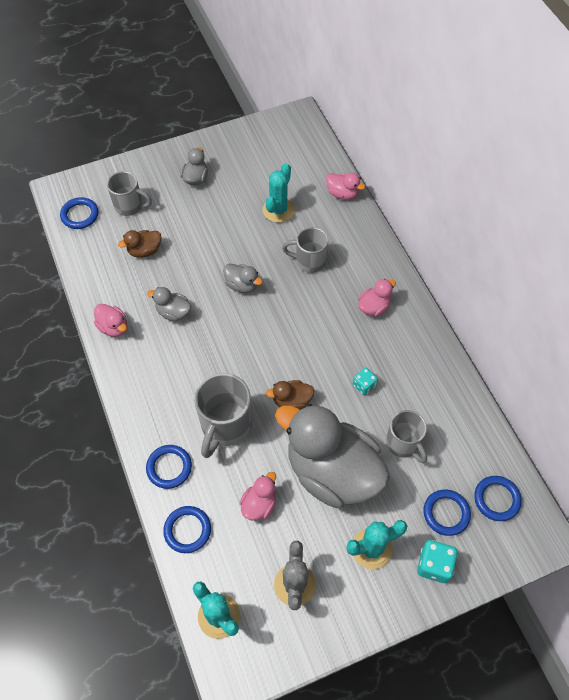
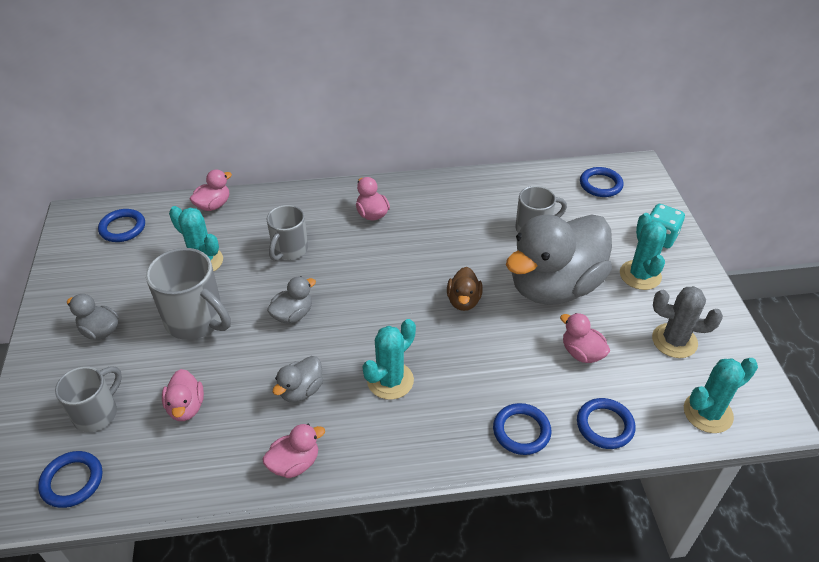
camera: 75 degrees left, 15 degrees down
(144, 251) = (186, 407): brown duck -> pink duck
(195, 367) = (390, 380): none -> turquoise cactus
(225, 426) = (478, 365): grey mug -> grey mug (196, 320)
(364, 385) = (462, 241): turquoise dice -> none
(446, 513) = (610, 218): blue ring -> blue ring (122, 228)

